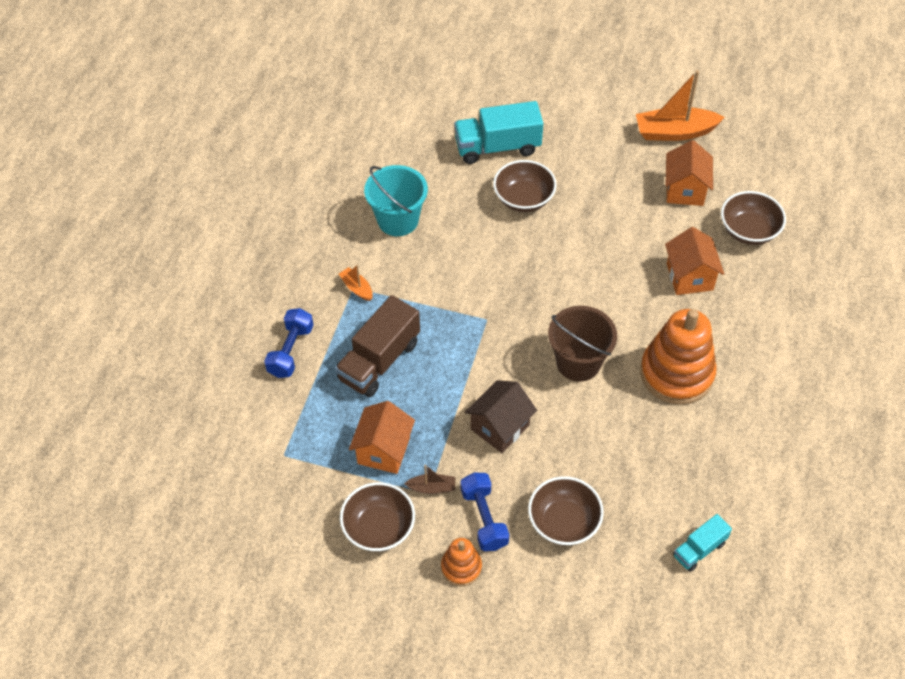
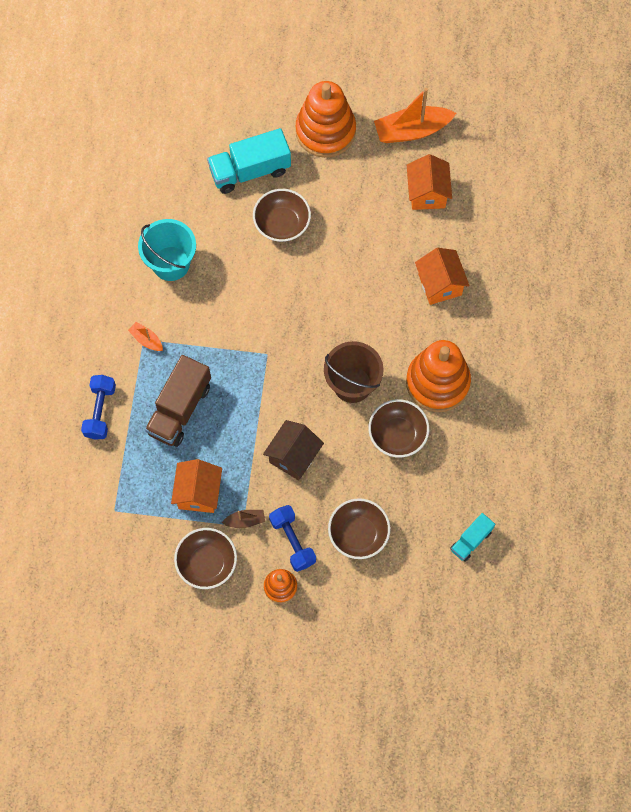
camera: 10 degrees left, 15 degrees up
(583, 122) = (325, 131): none -> orange stacking toy
(748, 230) = (488, 228): brown bowl -> brown bowl (397, 434)

